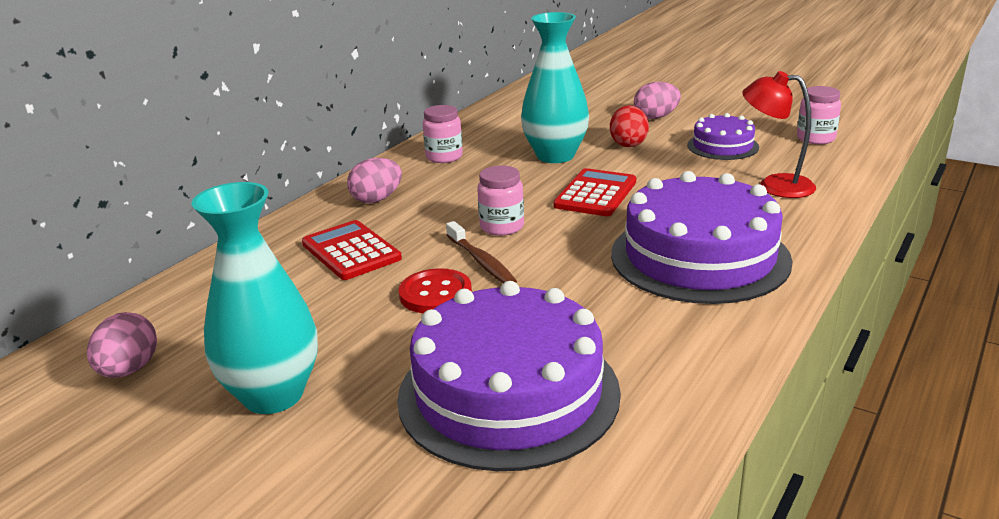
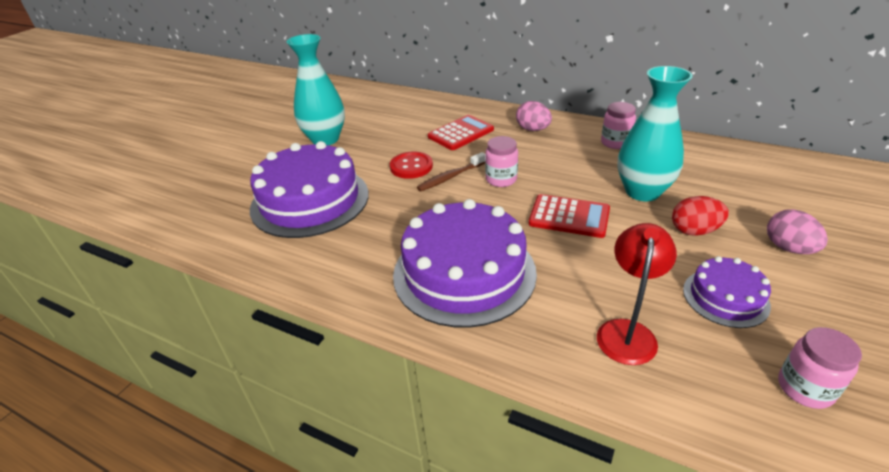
camera: 85 degrees right, 10 degrees up
(129, 370) = (351, 105): pink egg -> none

